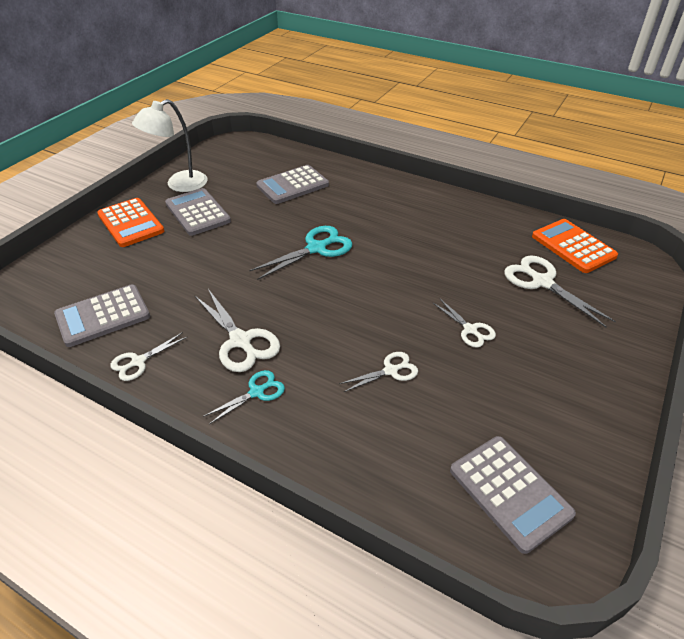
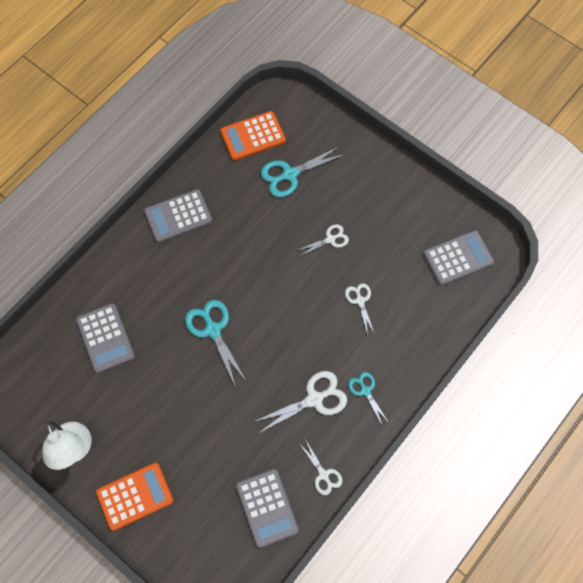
camera: 80 degrees left, 25 degrees up
(198, 212) = (132, 431): grey calculator -> grey calculator (178, 216)
(542, 282) = (290, 174): white scissors -> turquoise scissors

